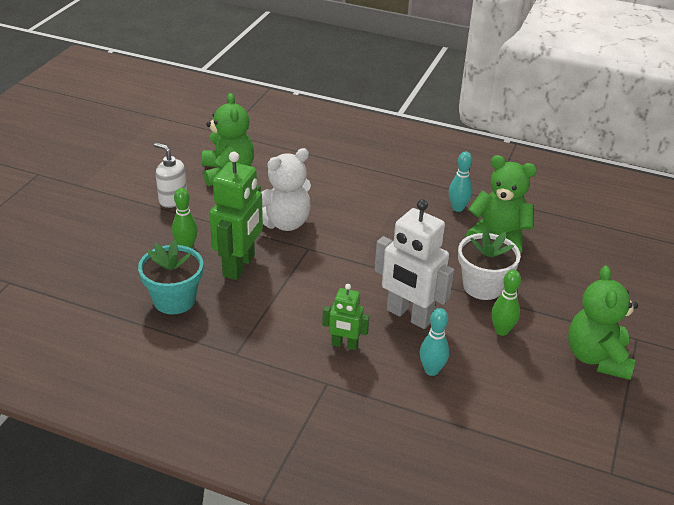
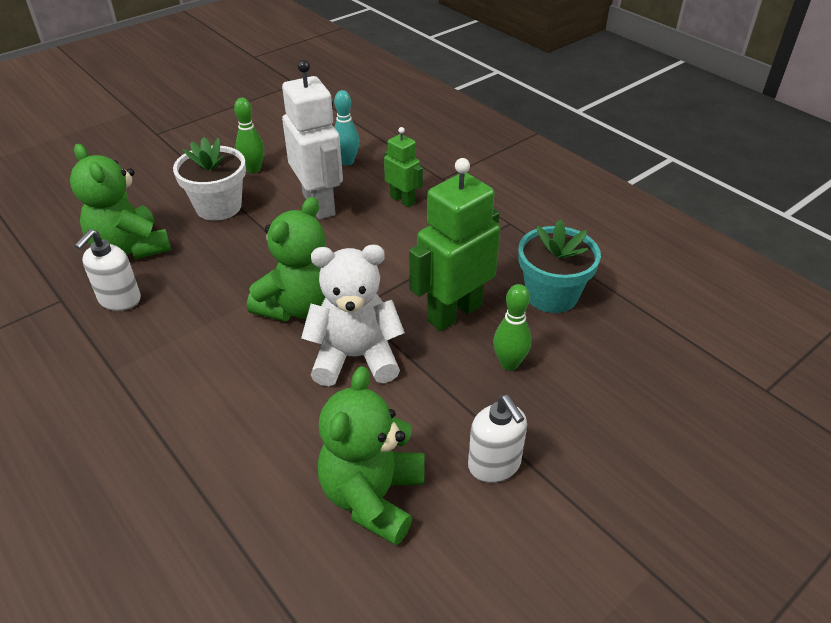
camera: 150 degrees left, 5 degrees up
(458, 208) = (119, 300): turquoise bowling pin -> white soap dispenser
(597, 358) = (208, 132): green teddy bear -> green teddy bear (299, 306)

